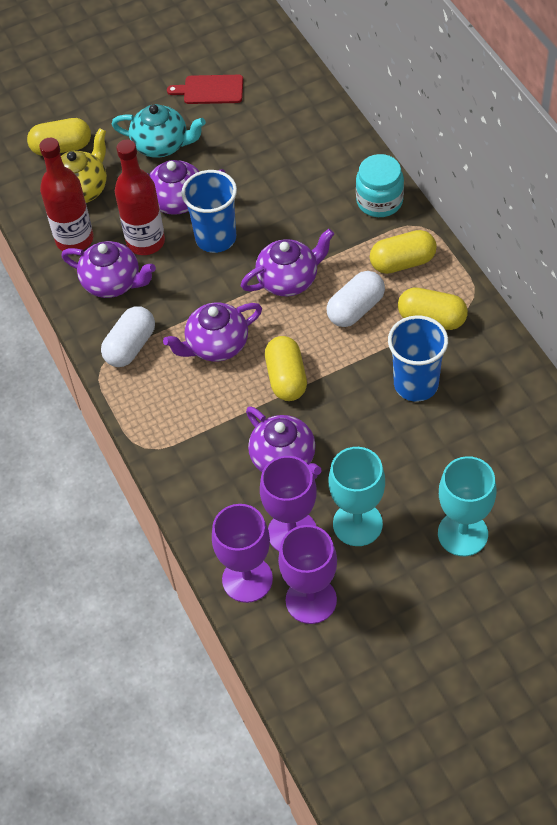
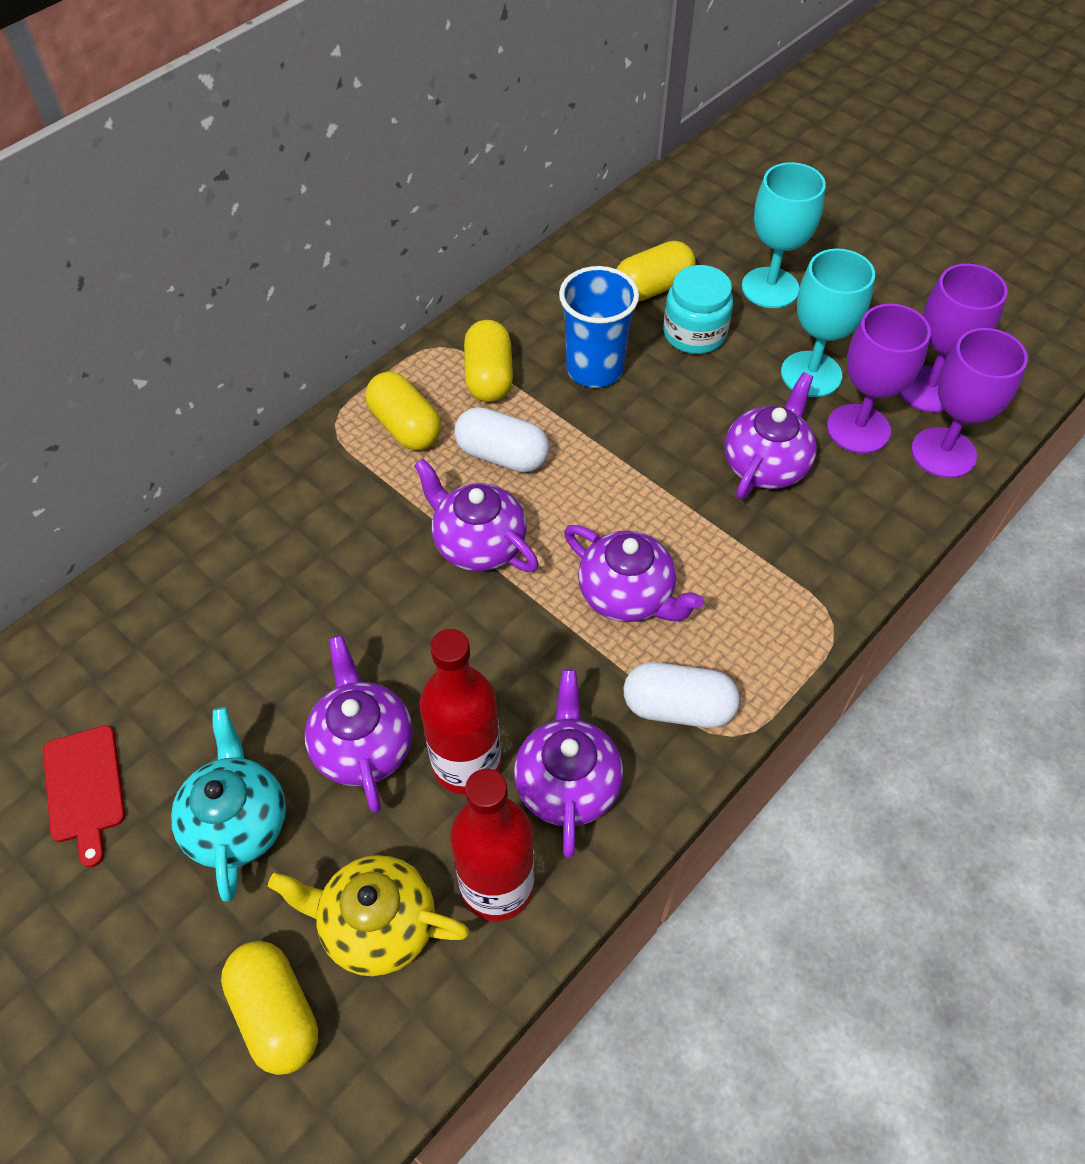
camera: 115 degrees left, 0 degrees up
(216, 238) = (428, 663): blue cup -> none
(286, 378) = (645, 498): yellow capsule -> yellow capsule (653, 288)
(379, 201) = (300, 478): turquoise jar -> turquoise jar (694, 333)

